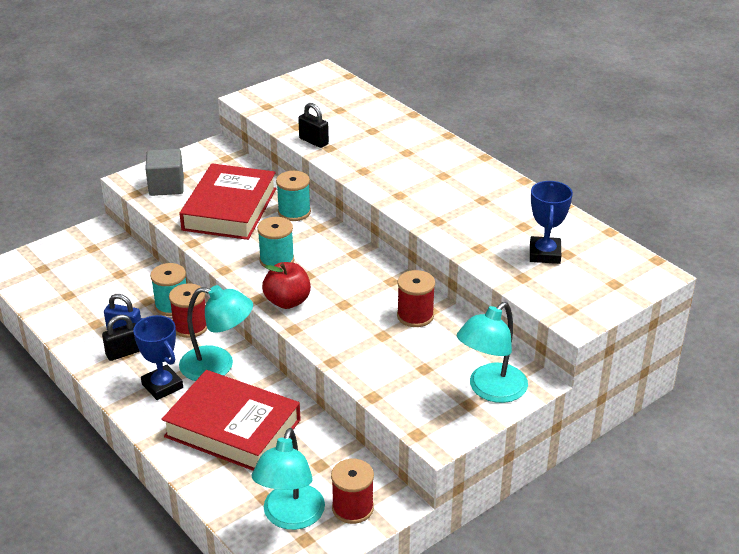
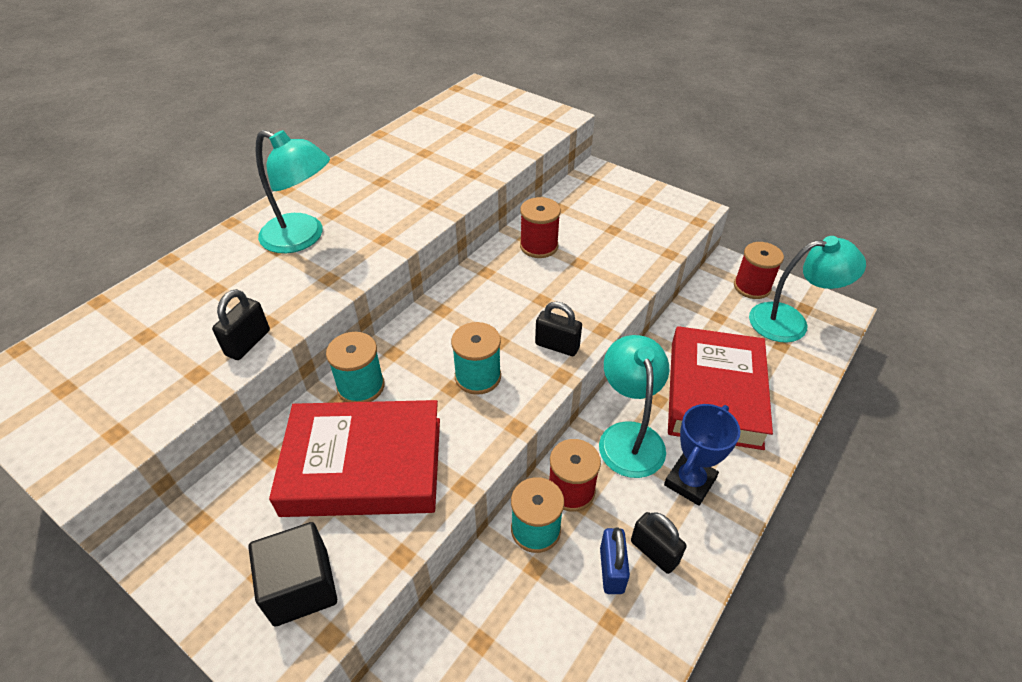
camera: 105 degrees left, 10 degrees up
(166, 186) = (301, 587): grey cube -> black cube
(287, 301) = (557, 346): red apple -> black padlock
(490, 390) = (620, 190): turquoise lamp -> turquoise lamp (303, 238)
(544, 254) = (469, 137): blue trophy -> none

